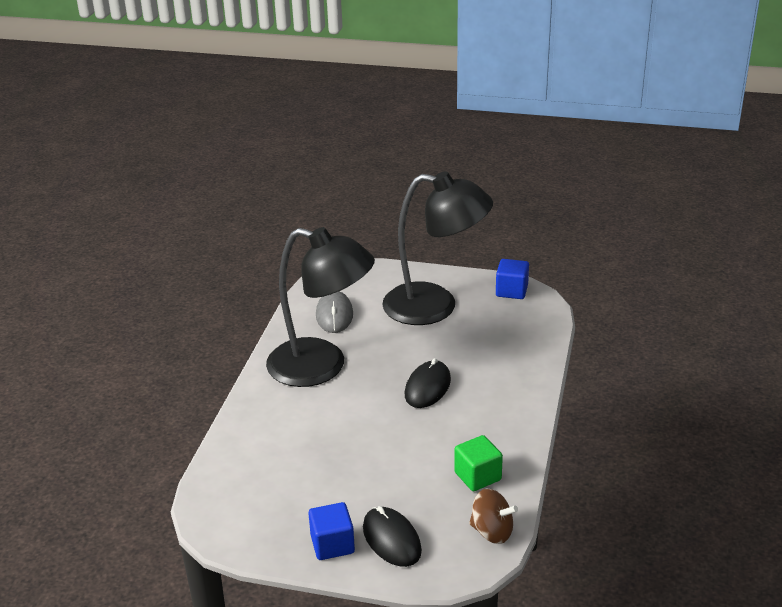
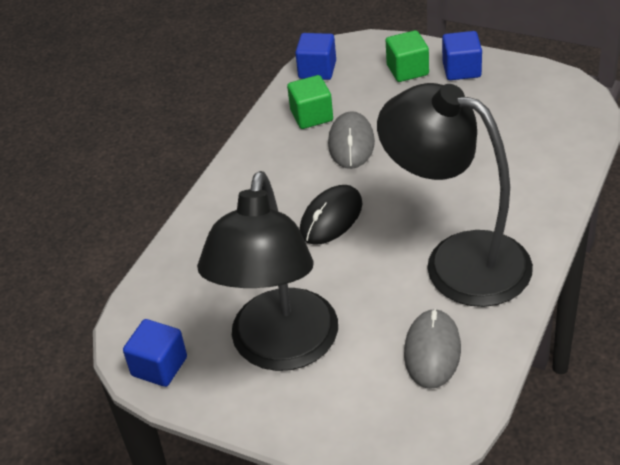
camera: 165 degrees left, 10 degrees up
(391, 539) = (407, 70): black mouse -> green cube
(429, 451) = (351, 143): none -> grey mouse
(435, 306) = (281, 349): black lamp -> black lamp turned 105 degrees counterclockwise
(492, 532) = (317, 70): brown spinning top -> blue cube

